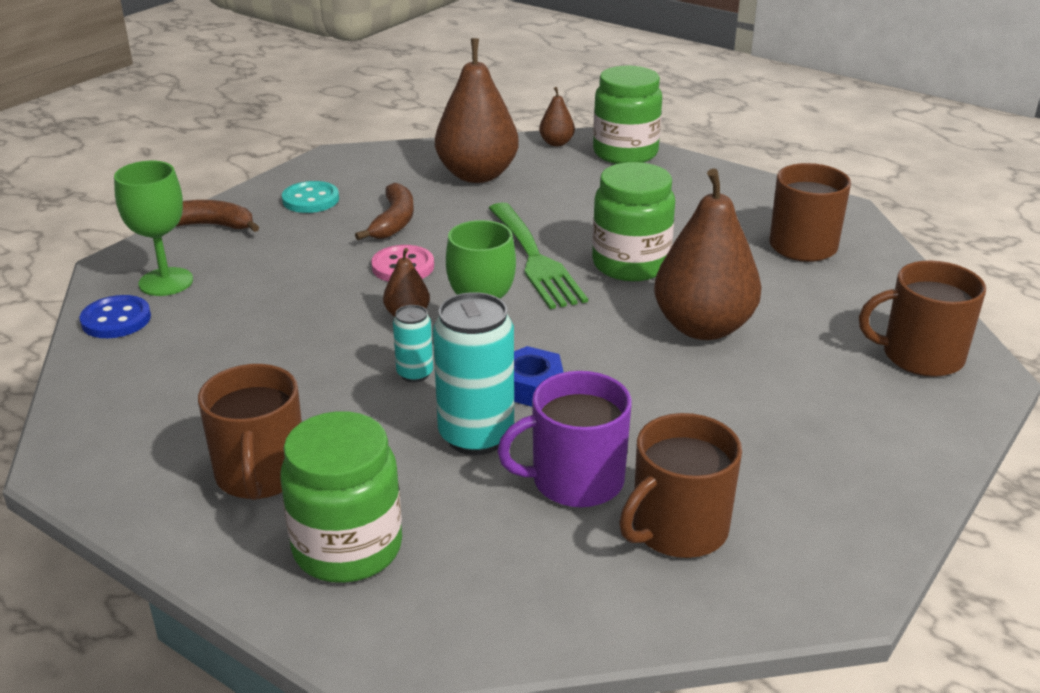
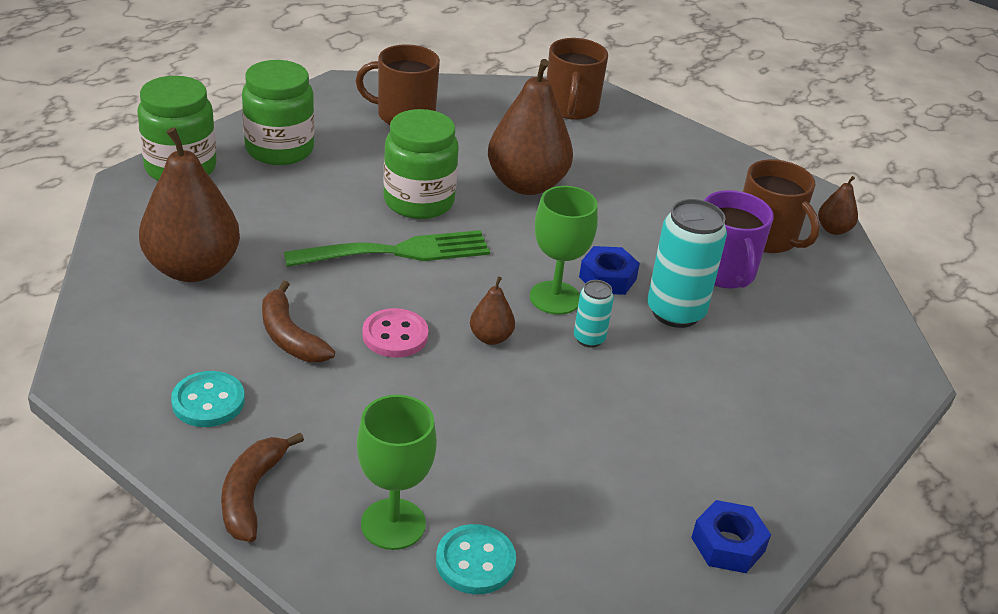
camera: 90 degrees left, 5 degrees up
(98, 459) = (728, 544): none -> blue nut
(116, 320) = (475, 561): blue button -> turquoise button
(261, 475) = (737, 433): brown mug -> none
(347, 548) = (814, 385): green jar -> green jar (279, 149)
(394, 221) = (290, 336): brown banana -> brown banana turned 135 degrees counterclockwise
(556, 143) = (132, 206): brown pear -> brown pear (833, 229)

